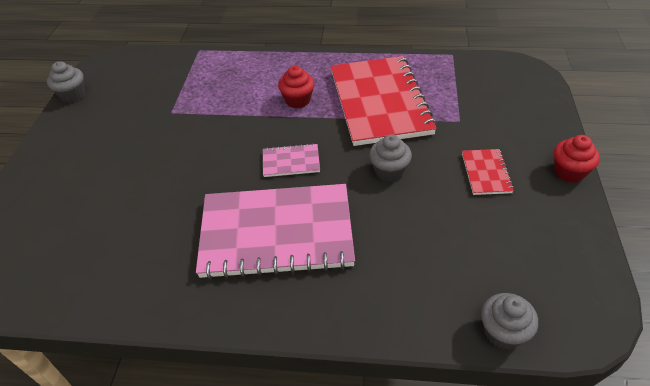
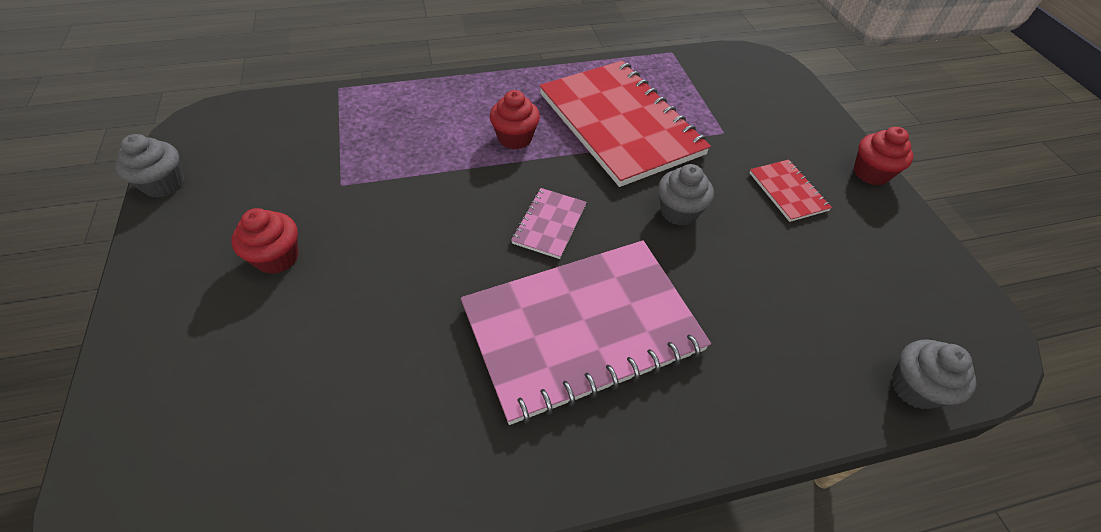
camera: 25 degrees left, 5 degrees up
(114, 149) = (277, 257): none -> red cupcake
(291, 162) = (549, 224): pink notebook -> pink notebook turned 45 degrees counterclockwise

